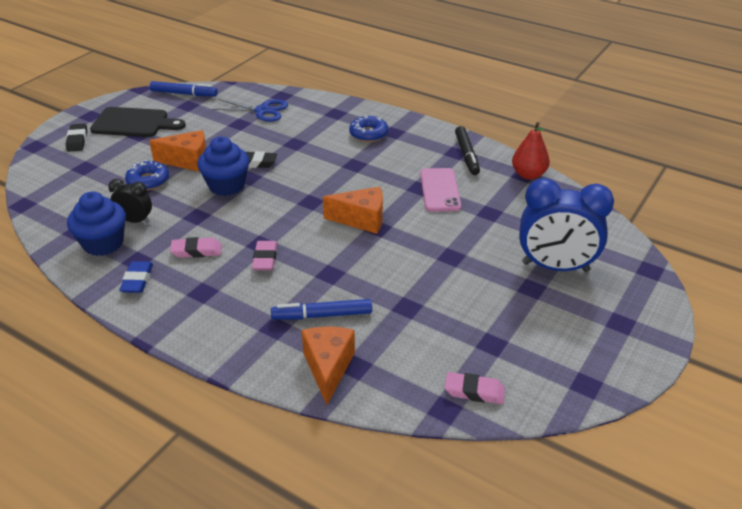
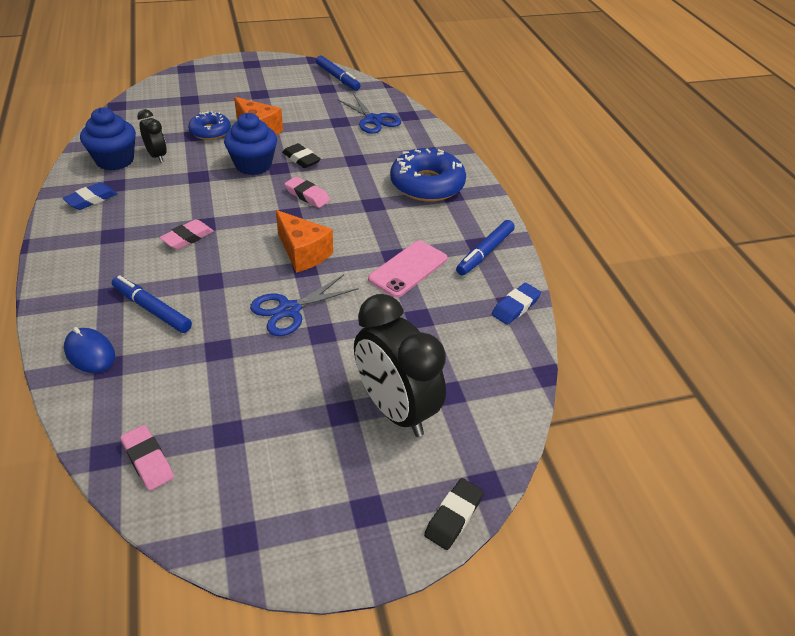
camera: 40 degrees right, 5 degrees up
(77, 140) = (215, 78): black eraser -> black eraser (453, 516)
(134, 123) = (269, 83): black cutting board -> none
(196, 251) = (156, 202): pink eraser -> pink eraser (307, 195)
(328, 368) = (90, 353): orange cheese -> blue mouse
(368, 134) = (427, 184): blue donut -> blue donut, size x1.71
(411, 257) = (289, 310): none -> blue scissors
(467, 155) = (485, 252): black marker -> blue marker
(528, 175) = (515, 307): red pear -> blue eraser
(555, 267) = (395, 409): blue clock -> black clock

